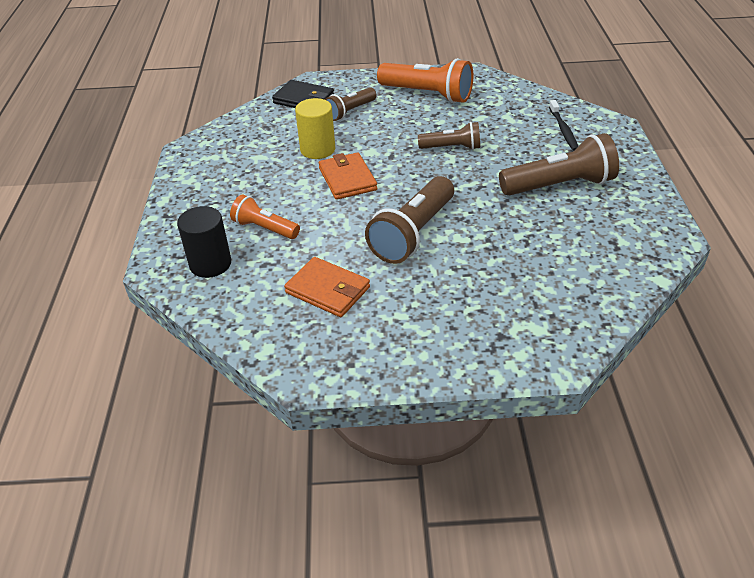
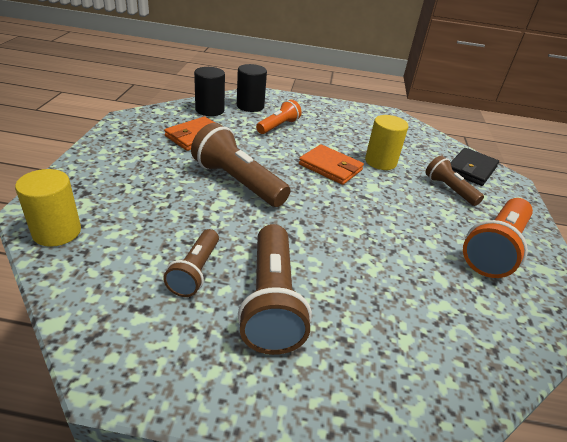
camera: 95 degrees right, 5 degrees down
(241, 299) = (209, 110): none -> black cylinder
(347, 179) = (330, 167): orange wallet -> orange wallet turned 45 degrees clockwise
(452, 148) = (372, 237): brown flashlight -> brown flashlight (195, 271)
(563, 130) = (405, 356): black toothbrush -> none
(573, 326) = (57, 232): none -> yellow cylinder

